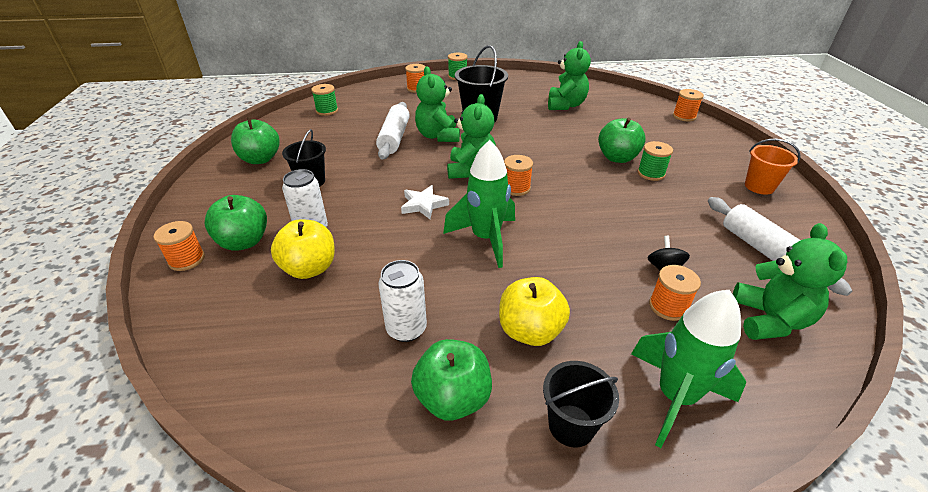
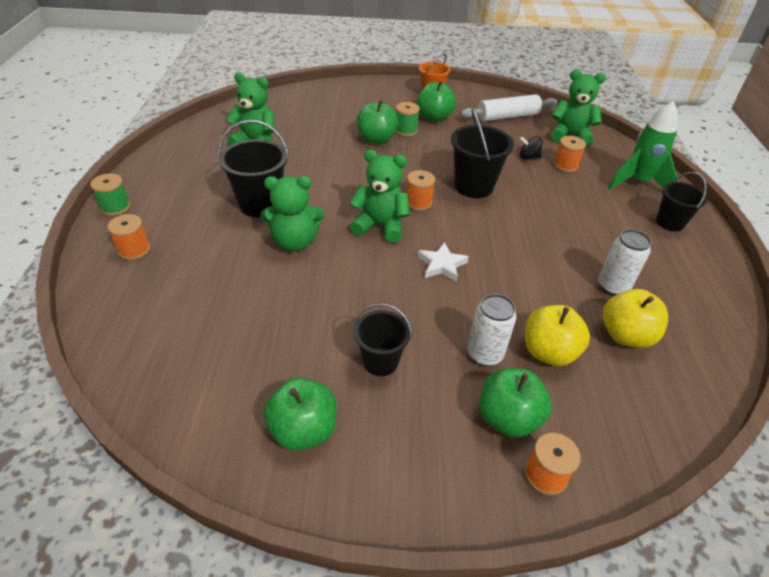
camera: 85 degrees left, 5 degrees up
(327, 111) = (159, 355): green spool -> none
(394, 138) = (285, 280): white rolling pin -> none
(453, 398) = (667, 268): green apple -> green apple (434, 118)
(485, 239) = (497, 231): green rocket -> none
(530, 331) = (600, 225): yellow apple -> yellow apple (625, 335)
(564, 222) = (473, 186): none -> black bucket
(684, 116) = (311, 90): orange spool -> none

